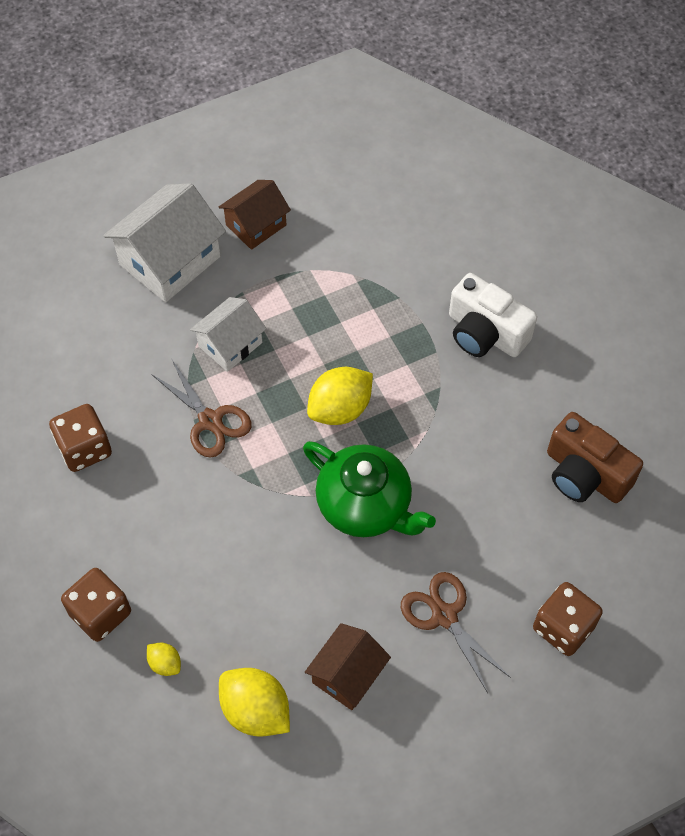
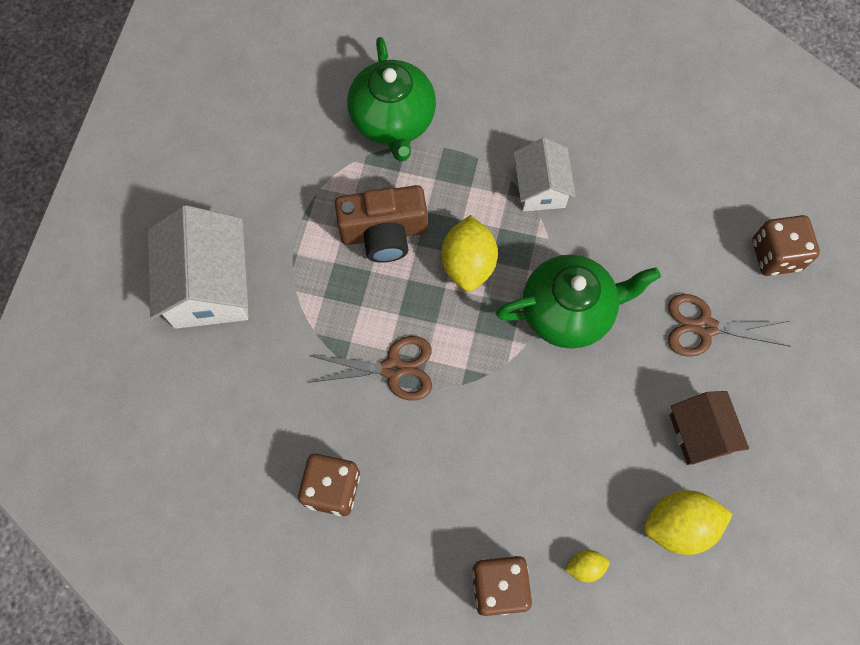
camera: 50 degrees left, 10 degrees up
(230, 344) = (335, 300): white house -> white house (540, 188)
(256, 225) = (239, 195): brown house -> none
(411, 275) = (393, 121): none -> green teapot
(485, 333) = (492, 113): white camera -> none
(585, 474) = (666, 143): brown camera -> brown camera (384, 233)

